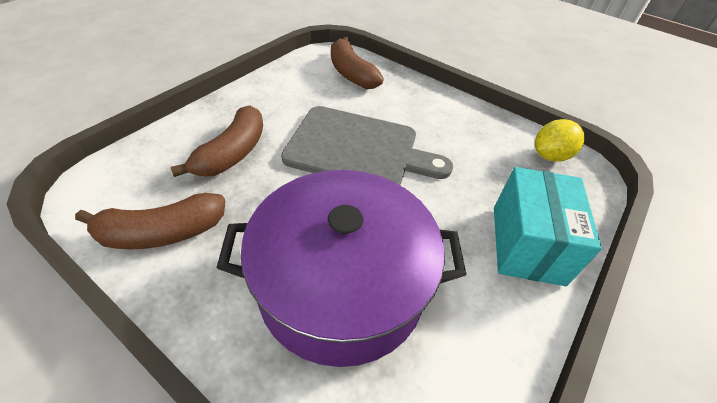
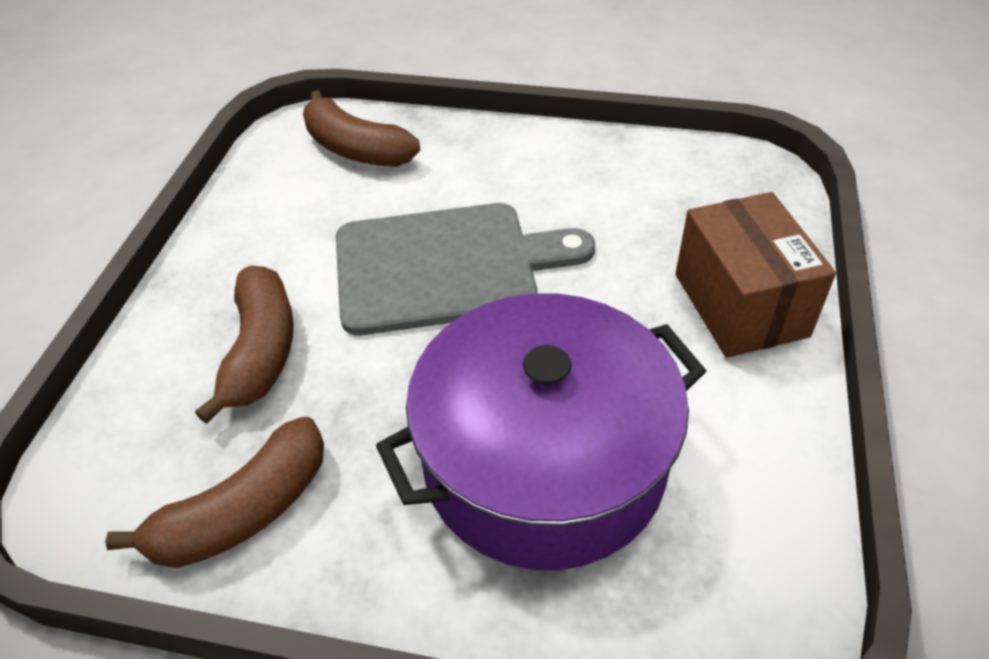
camera: 20 degrees left, 0 degrees up
(527, 244) = (740, 305): turquoise box -> brown box
(550, 156) = (707, 170): yellow lemon -> none

